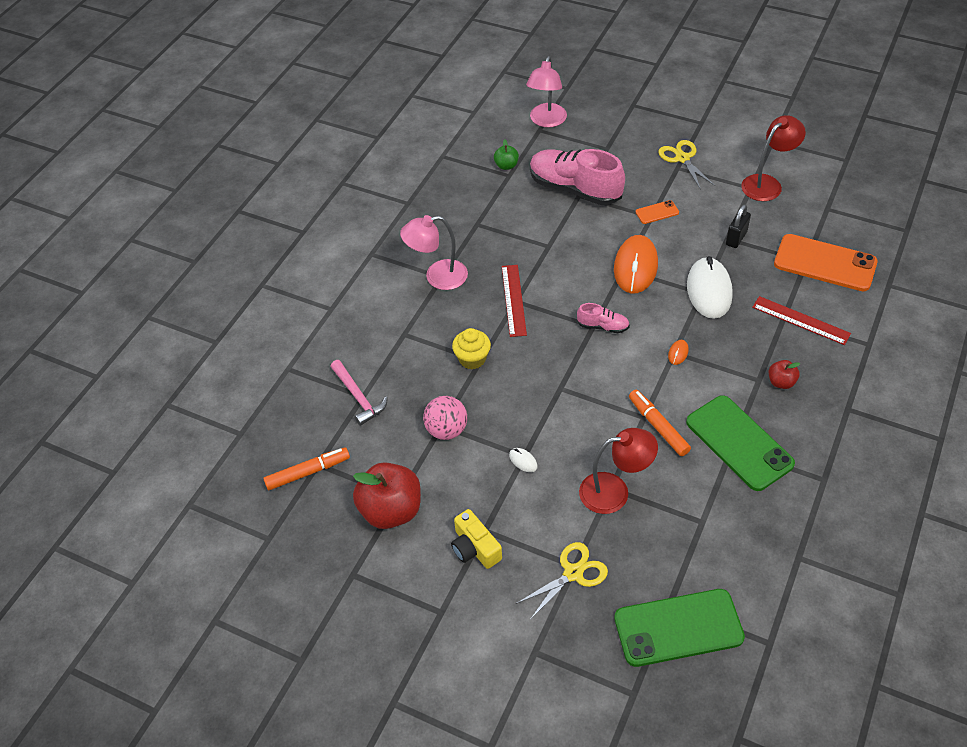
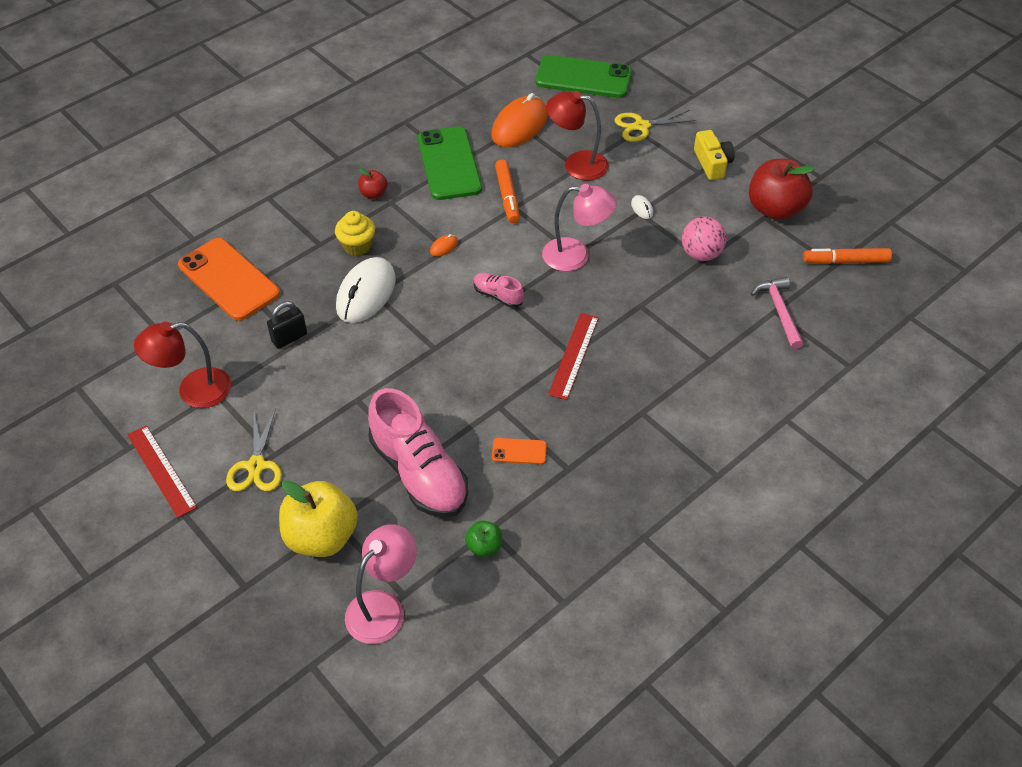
camera: 160 degrees left, 0 degrees up
(437, 277) = (647, 414): pink lamp -> pink lamp (576, 256)
(472, 359) = (648, 309): yellow cupcake -> yellow cupcake (357, 246)
(609, 139) = (321, 536): none -> yellow apple
(635, 267) = (420, 345): orange mouse -> orange mouse (519, 126)
(657, 212) = (347, 402): orange phone -> orange phone (519, 451)
(800, 320) = (306, 236): red ruler -> red ruler (161, 470)

